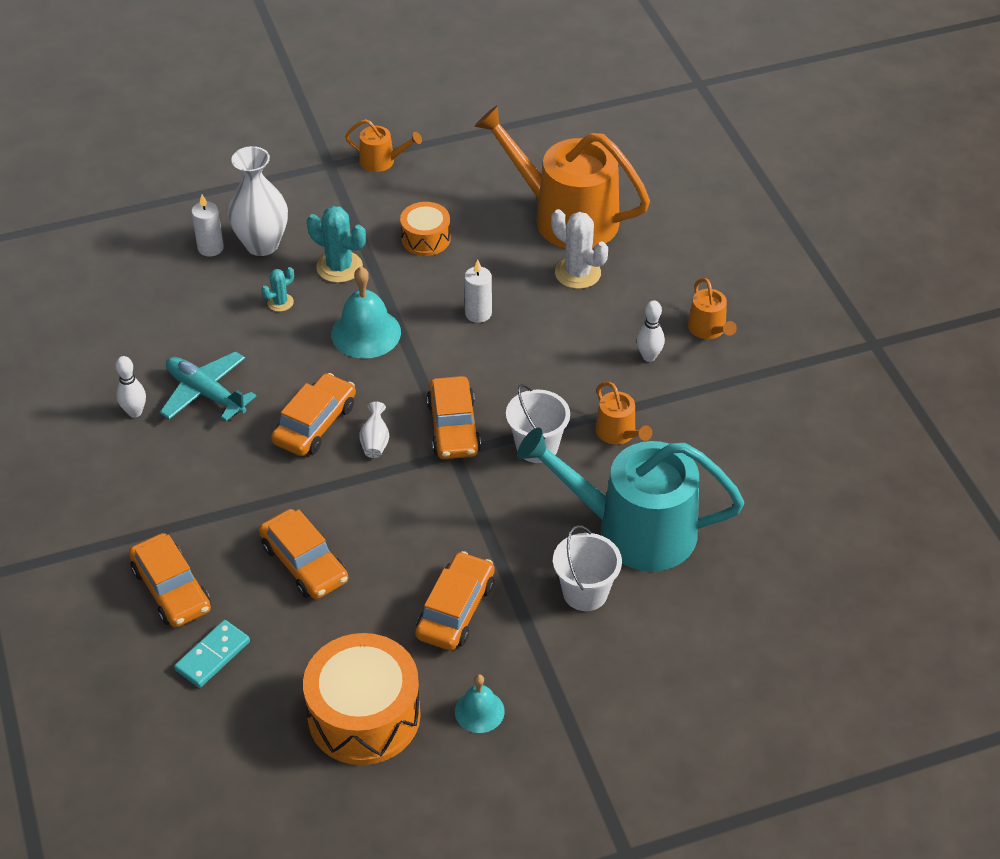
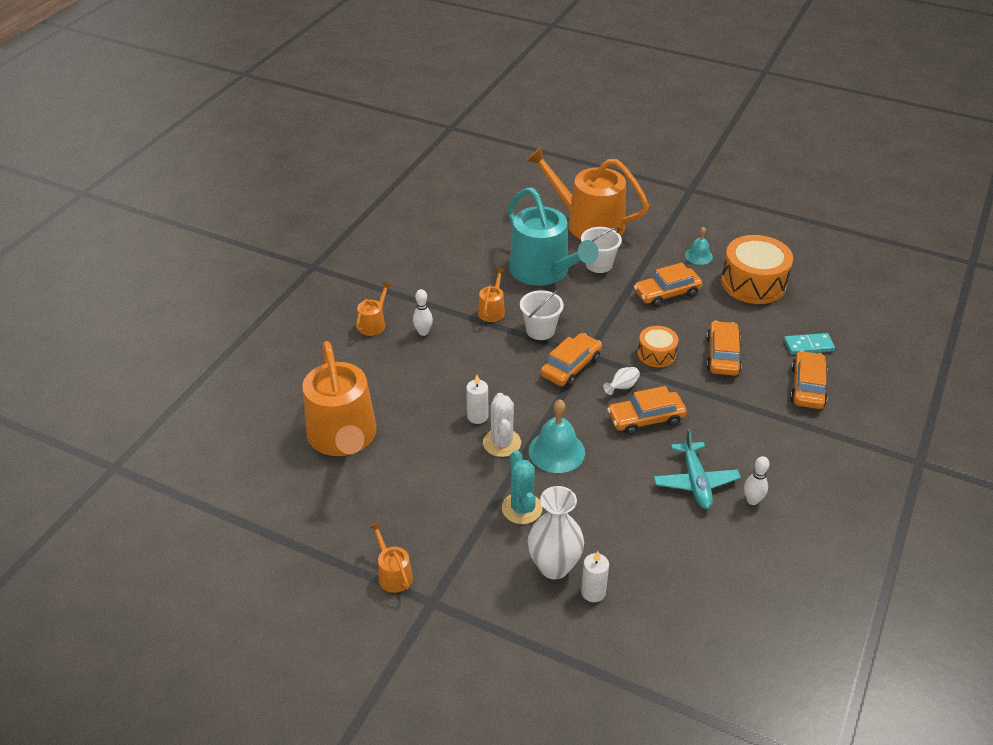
camera: 135 degrees left, 5 degrees down
(280, 302) = (587, 511): turquoise cactus -> none
(425, 239) = (443, 487): orange drum -> orange drum (656, 354)
(577, 273) = (390, 399): white cactus -> white cactus (502, 443)
(681, 656) = (588, 223): none -> orange watering can

